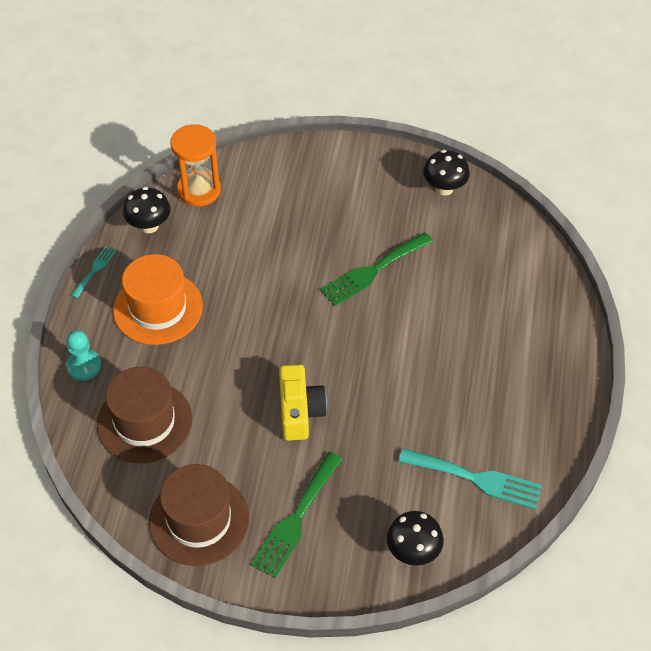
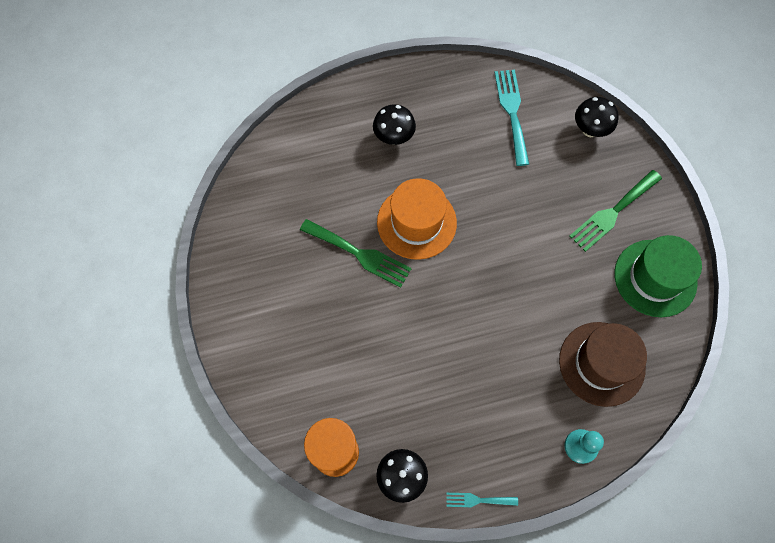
camera: 115 degrees left, 15 degrees up
(158, 308) = (488, 415): orange hat -> orange hat (416, 222)
(199, 520) = (655, 278): brown hat -> green hat
(296, 519) = (613, 212): green fork -> green fork turned 135 degrees clockwise
(299, 411) = (524, 250): yellow camera -> none
(444, 188) = (239, 234): black mushroom -> black mushroom (394, 137)

